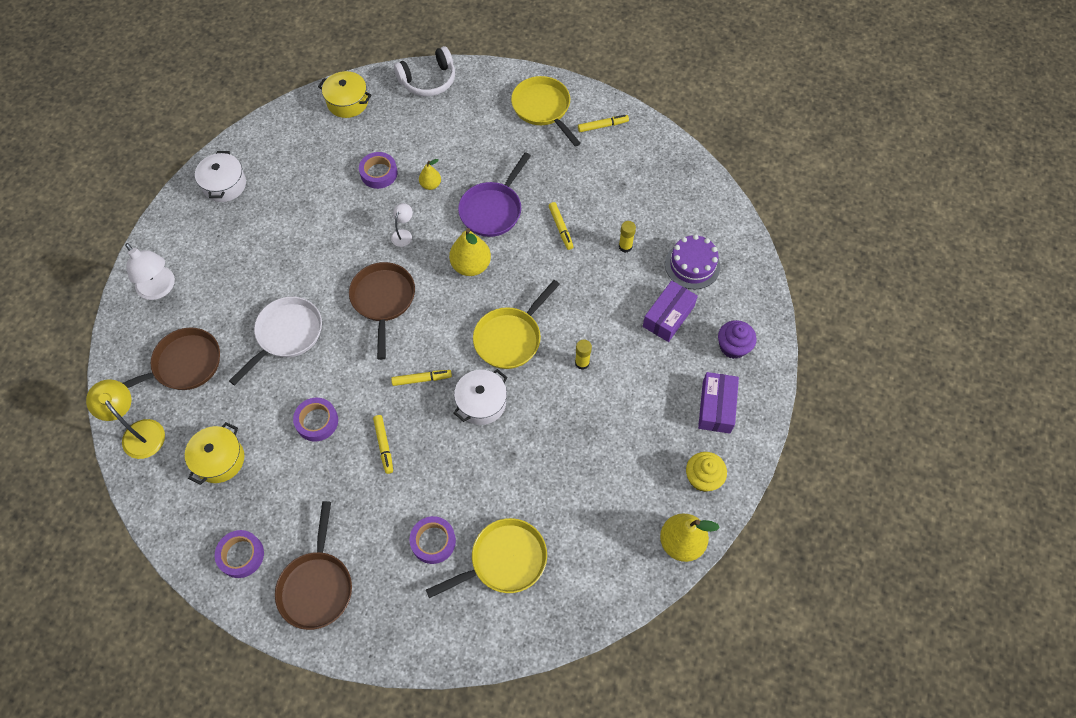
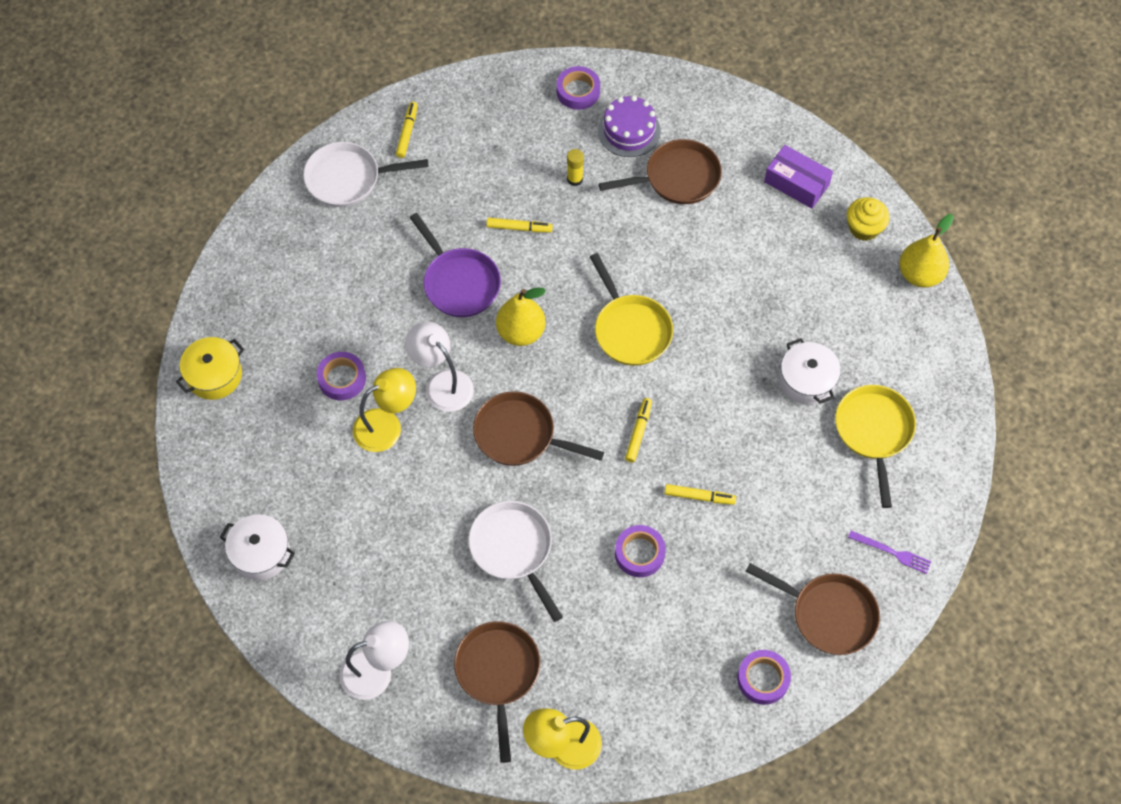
camera: 65 degrees left, 0 degrees up
(219, 460) = (639, 668): yellow pot -> none
(354, 215) = (387, 425): none -> yellow lamp
(395, 618) = (892, 552): none -> purple fork
(403, 234) = (442, 383): white lamp -> white lamp, size x1.83
(428, 80) = (234, 277): white headphones -> none
(430, 185) = (389, 331): yellow pear -> none
(433, 541) = (827, 488): purple tape -> purple tape (578, 91)
(481, 403) = (693, 386): white pot -> white pot (807, 380)
(543, 108) = (348, 179): yellow pan -> white pan
(582, 363) = (692, 276): yellow glue stick -> none
(668, 316) = (677, 178): purple box -> brown pan
(733, 347) = (739, 139): purple cupcake -> none

